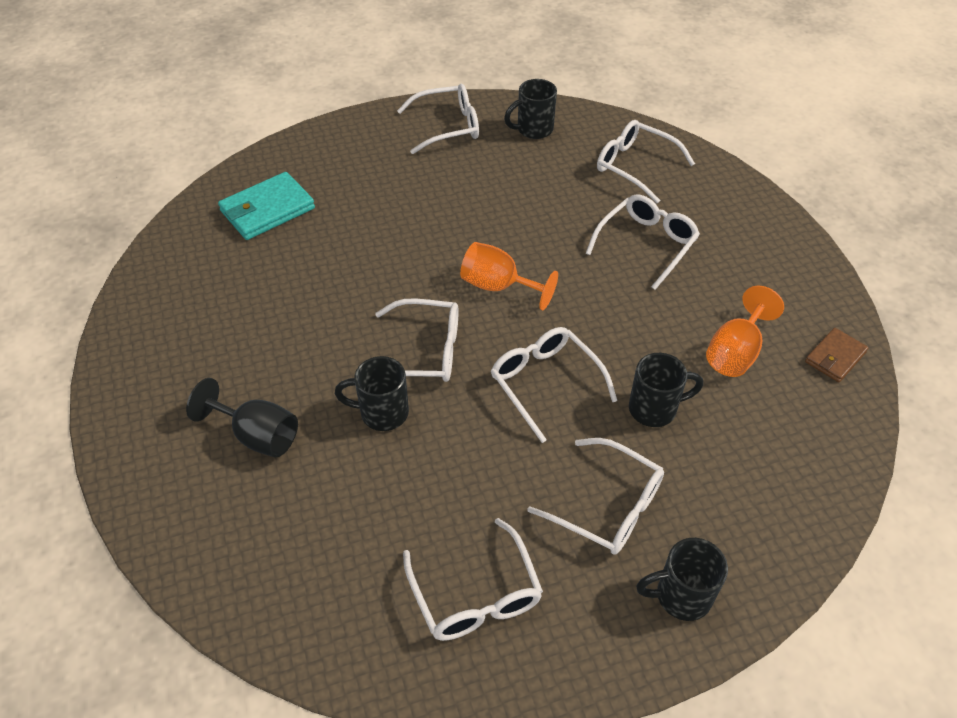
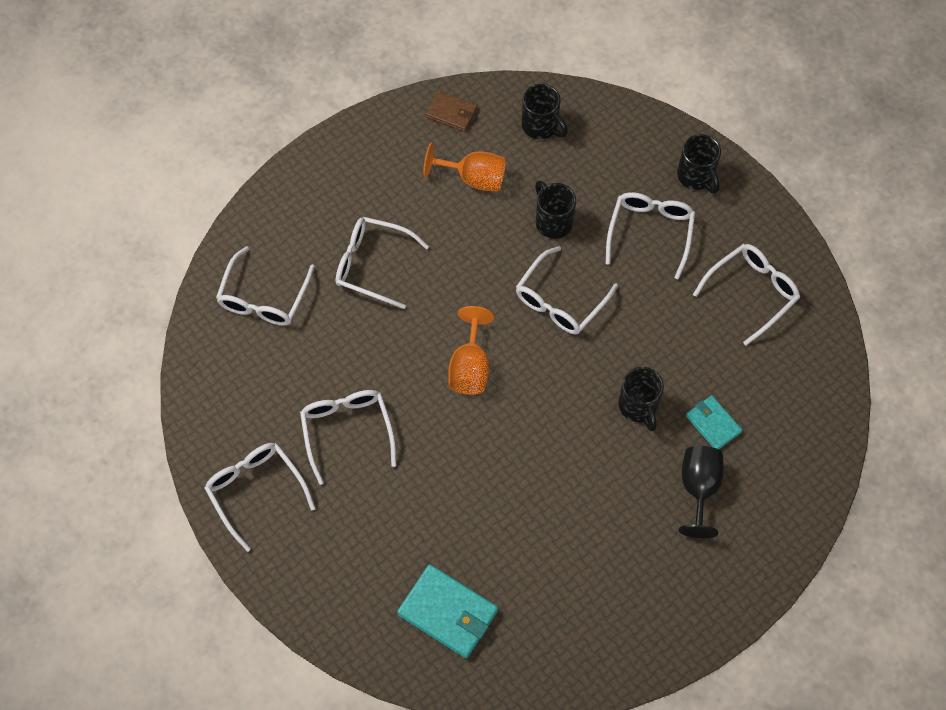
camera: 110 degrees left, 15 degrees up
(322, 478) = (713, 424): none -> turquoise wallet
(424, 351) = (565, 400): white glasses -> white glasses (347, 431)
(533, 129) = (234, 405): black mug -> black mug (541, 126)

